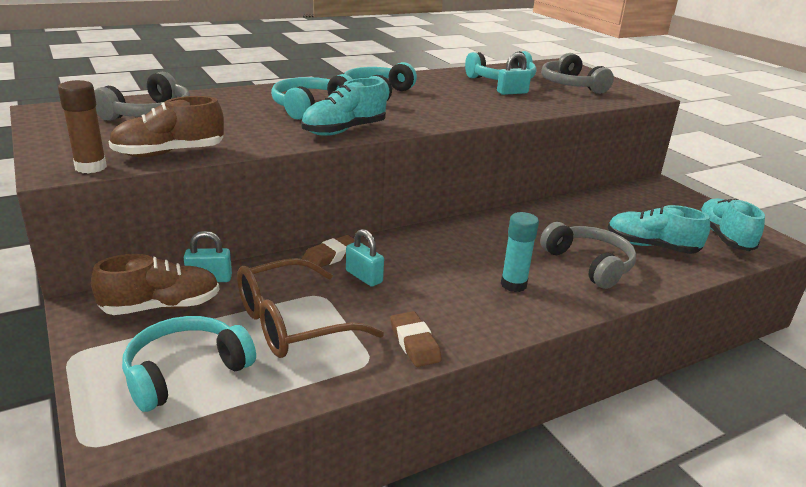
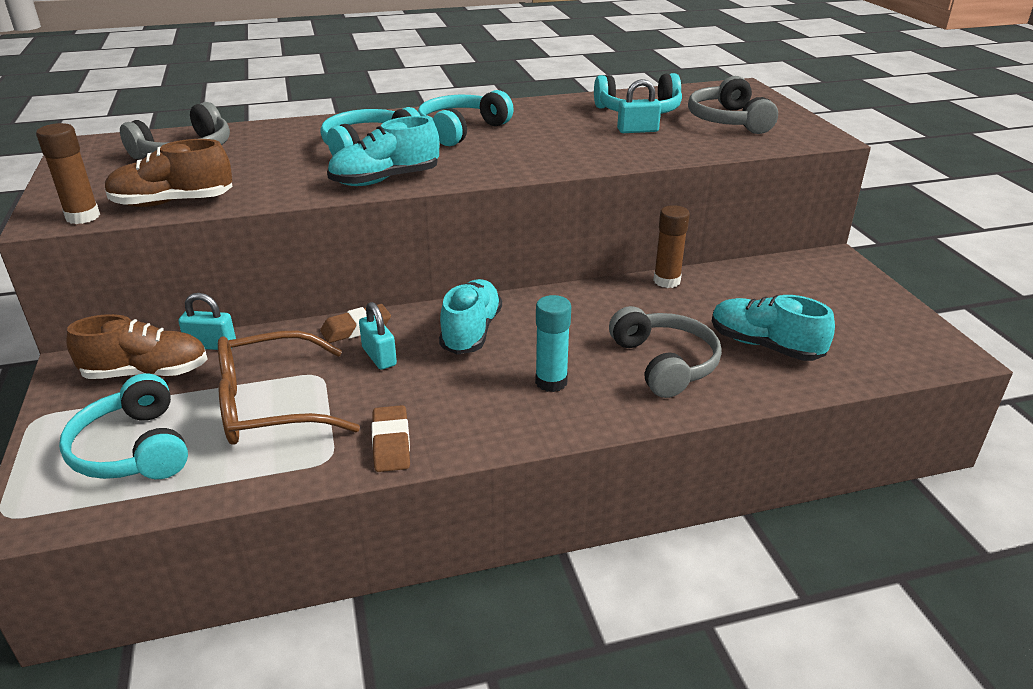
camera: 15 degrees right, 5 degrees up
(185, 372) = (134, 449): turquoise headphones -> turquoise headphones turned 90 degrees counterclockwise
(554, 206) = (666, 281): none -> brown glue stick
(724, 237) = (878, 340): turquoise shoe -> turquoise shoe (471, 332)

